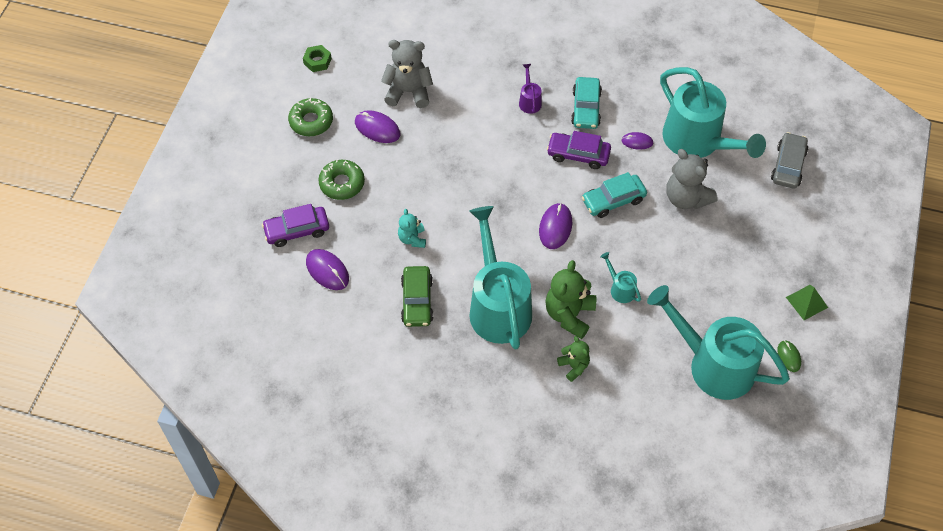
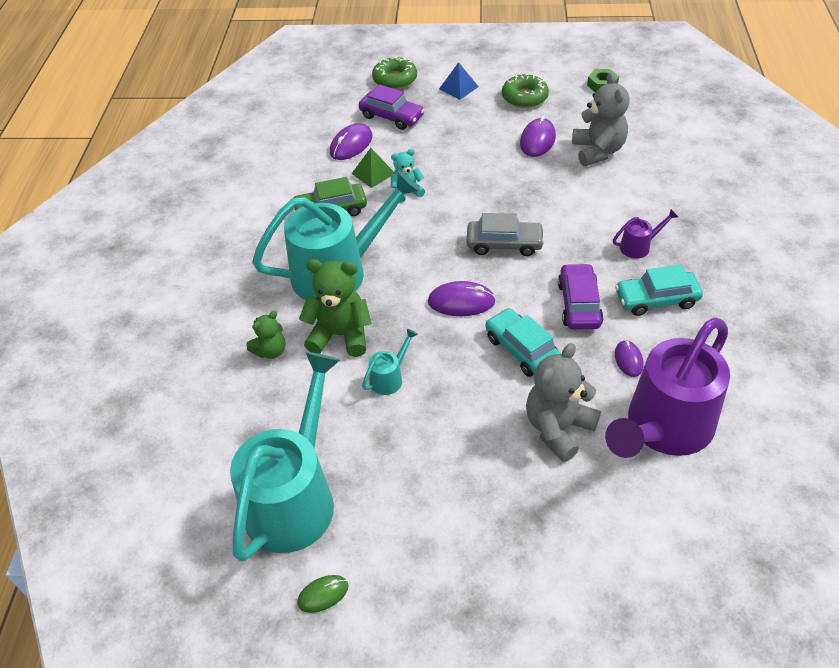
camera: 80 degrees right, 10 degrees down
(273, 168) = (458, 87): none -> blue pyramid
(297, 230) = (391, 117): purple car -> purple car turned 150 degrees clockwise
(342, 183) = (457, 132): green donut -> green donut (395, 79)
(698, 142) = (663, 429): turquoise watering can -> purple watering can
(788, 166) = (675, 555): grey car -> grey car (504, 244)
(806, 302) = (424, 611): green pyramid -> green pyramid (373, 173)

